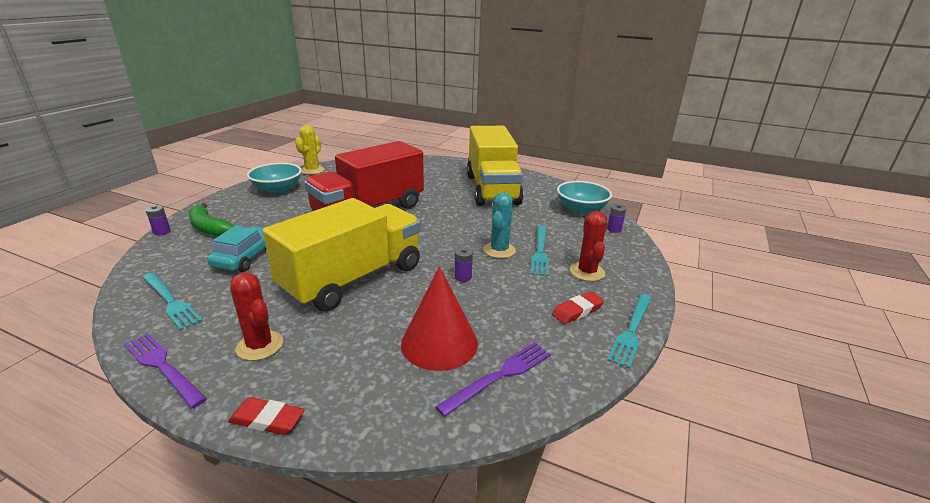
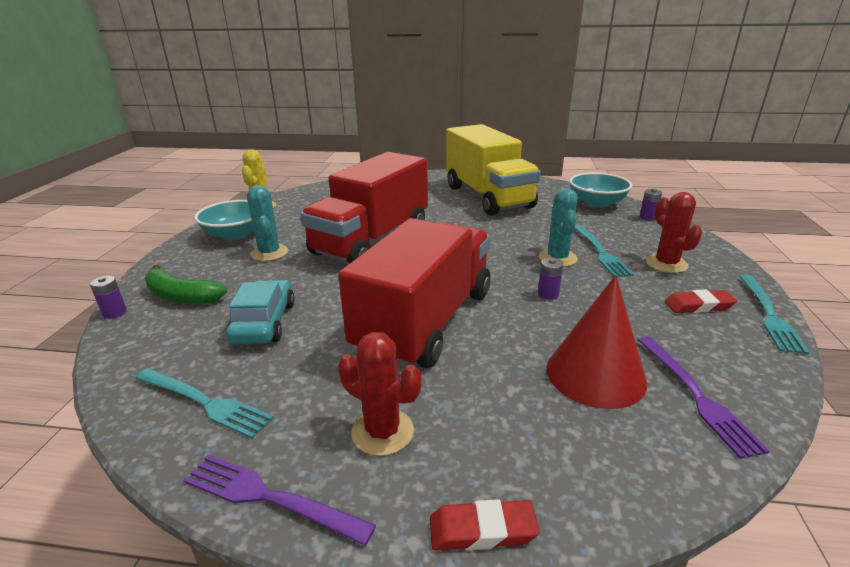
camera: 15 degrees left, 0 degrees up
(289, 207) = (269, 253): none -> turquoise cactus
(353, 279) = (425, 321): yellow truck -> red truck
(500, 376) = (696, 395): purple fork -> purple fork turned 135 degrees clockwise
(577, 311) = (698, 305): red eraser -> red eraser turned 45 degrees clockwise

